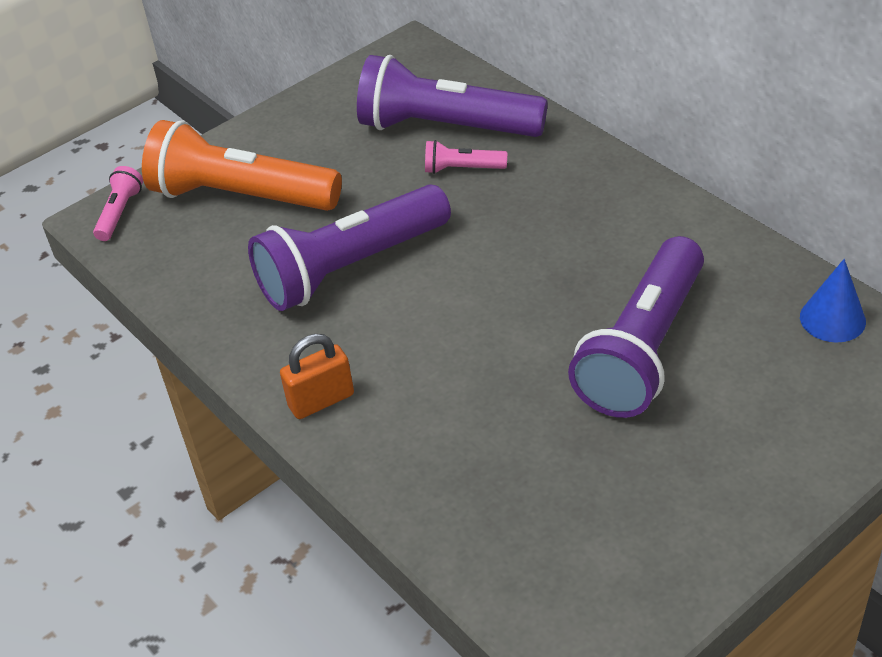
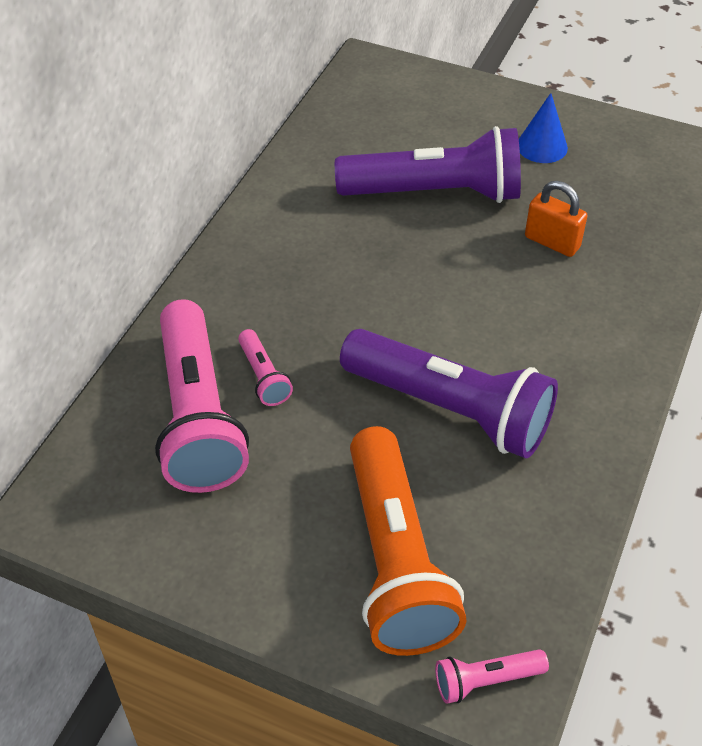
camera: 120 degrees left, 5 degrees up
(321, 400) = (615, 361): orange padlock -> orange padlock (552, 242)
(445, 127) = (197, 416): purple flashlight -> pink flashlight
(832, 319) = (347, 110): blue cone -> blue cone (542, 146)

